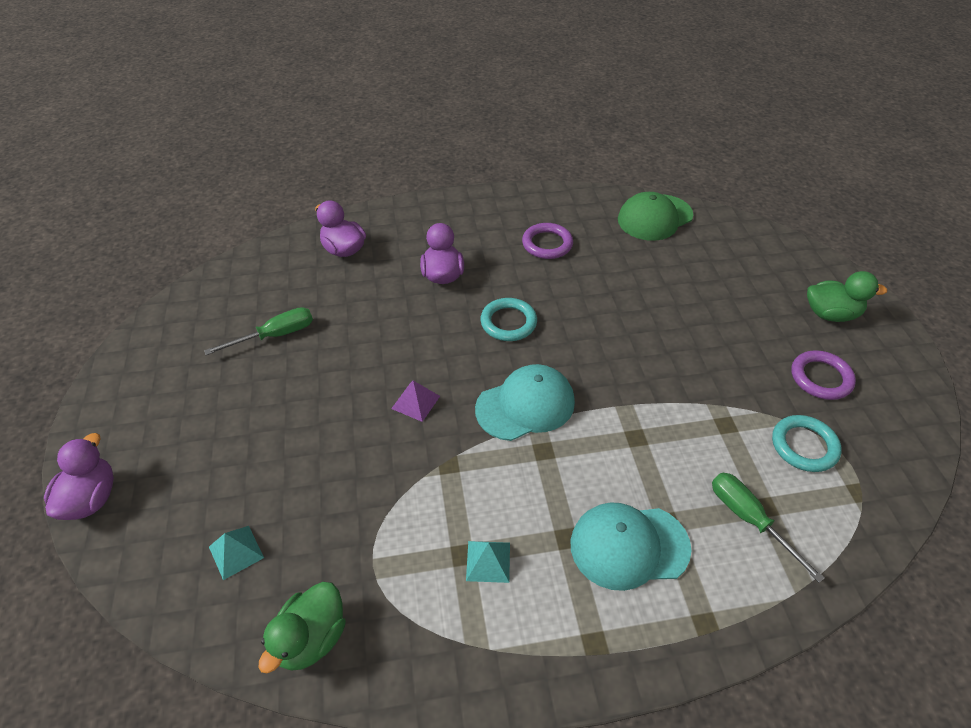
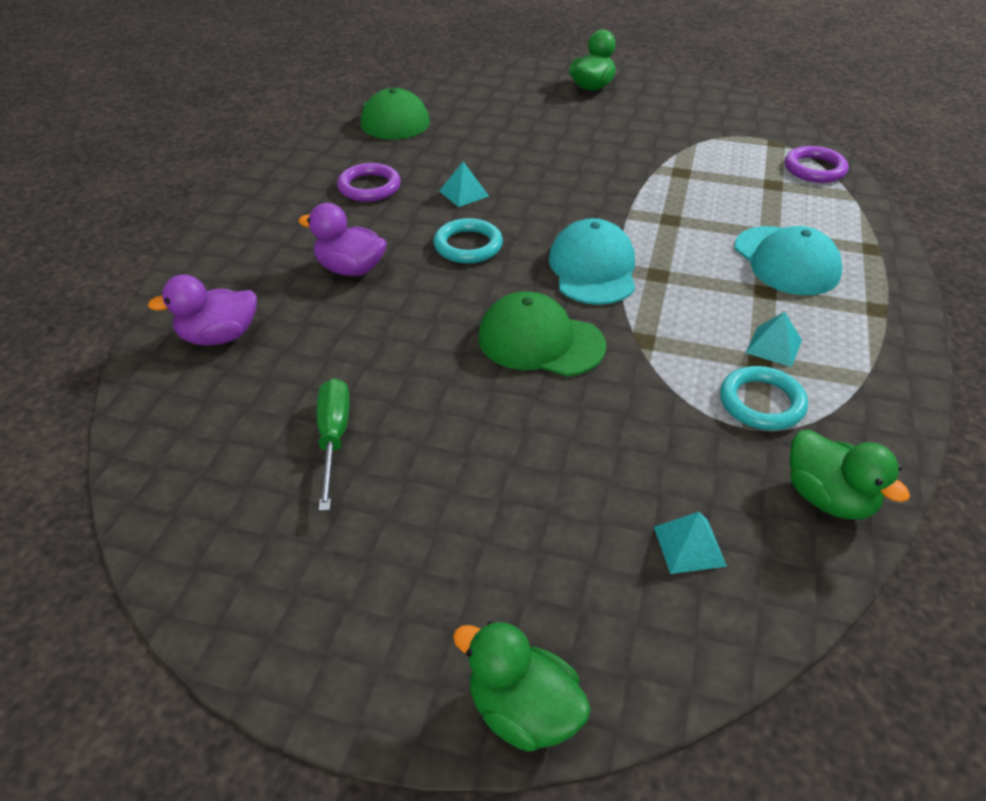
camera: 65 degrees left, 5 degrees down
(91, 498) = (523, 711): purple duck -> green duck
(415, 402) = (540, 341): purple pyramid -> green cap
(577, 295) = (464, 193): none -> turquoise pyramid
(629, 546) = (786, 261): turquoise cap -> turquoise cap turned 45 degrees counterclockwise
(749, 519) = (782, 196): green screwdriver -> none
(804, 446) = (722, 147): turquoise ring -> turquoise ring (761, 403)
(821, 378) = (657, 115): purple ring -> purple ring (814, 169)

